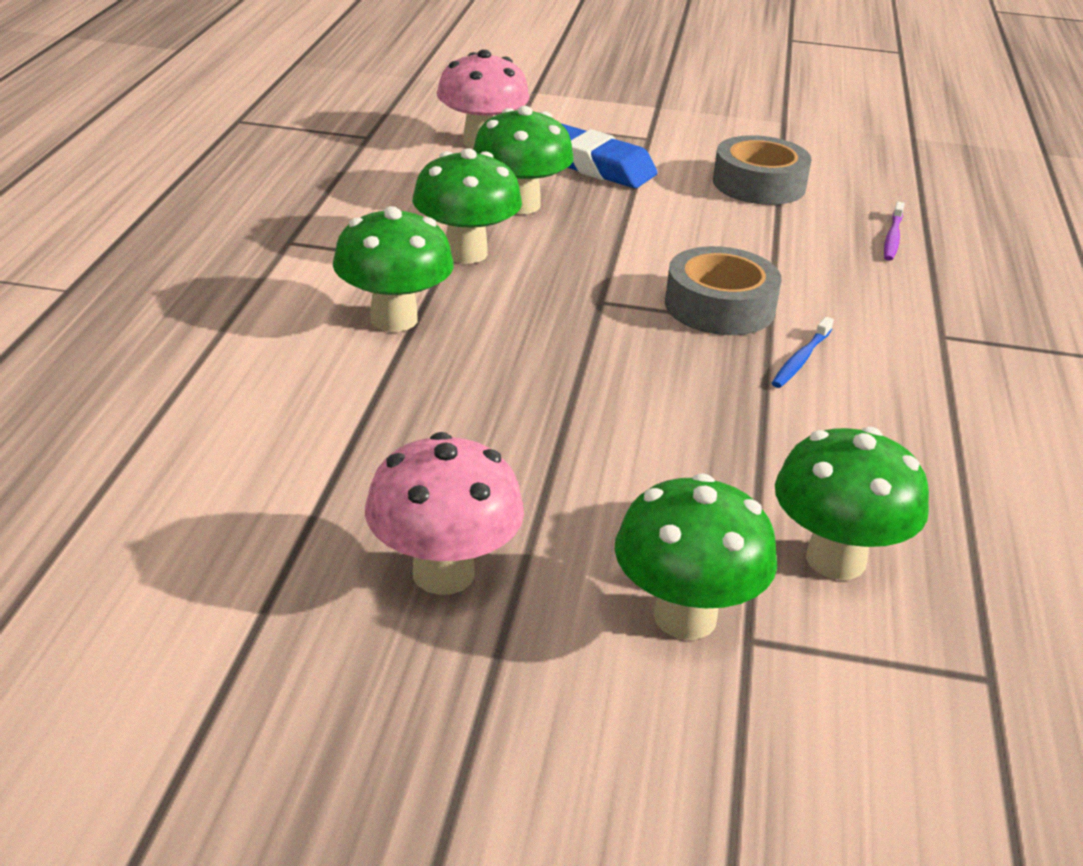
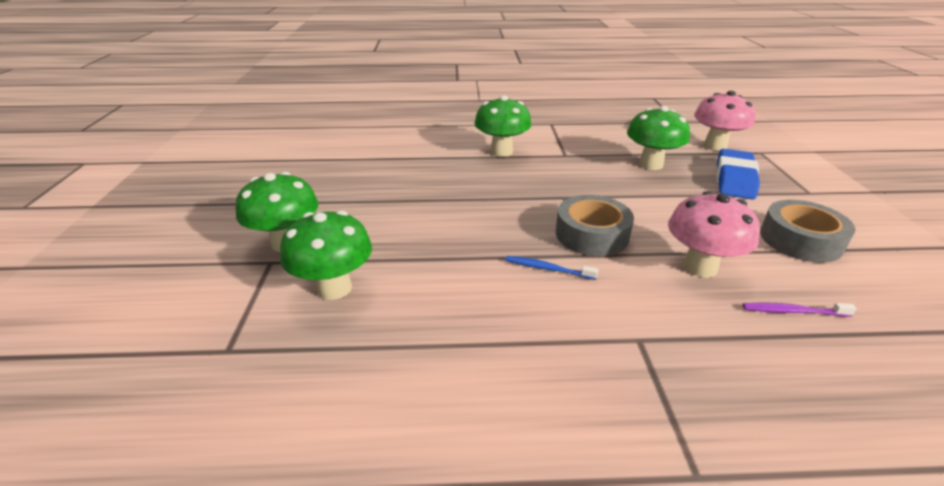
camera: 80 degrees right, 0 degrees up
(443, 573) = (316, 186): pink mushroom -> pink mushroom (700, 267)
(465, 253) = (580, 158): green mushroom -> none

